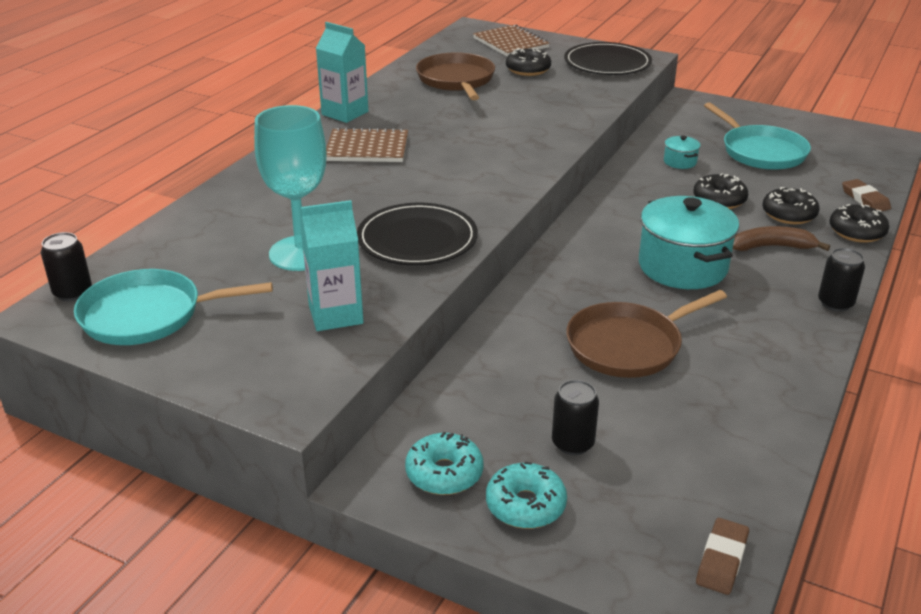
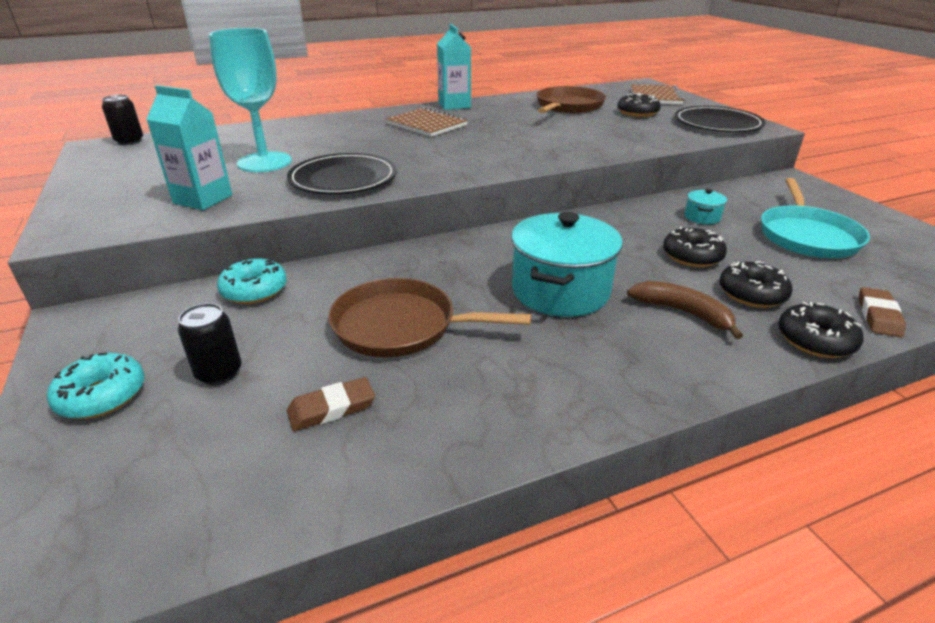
camera: 40 degrees right, 0 degrees up
(148, 315) = (129, 163): turquoise pan -> none
(444, 473) = (113, 341): turquoise donut -> turquoise donut (254, 290)
(722, 560) = (109, 557): brown eraser -> brown eraser (331, 408)
(835, 303) = (669, 392): black can -> none

